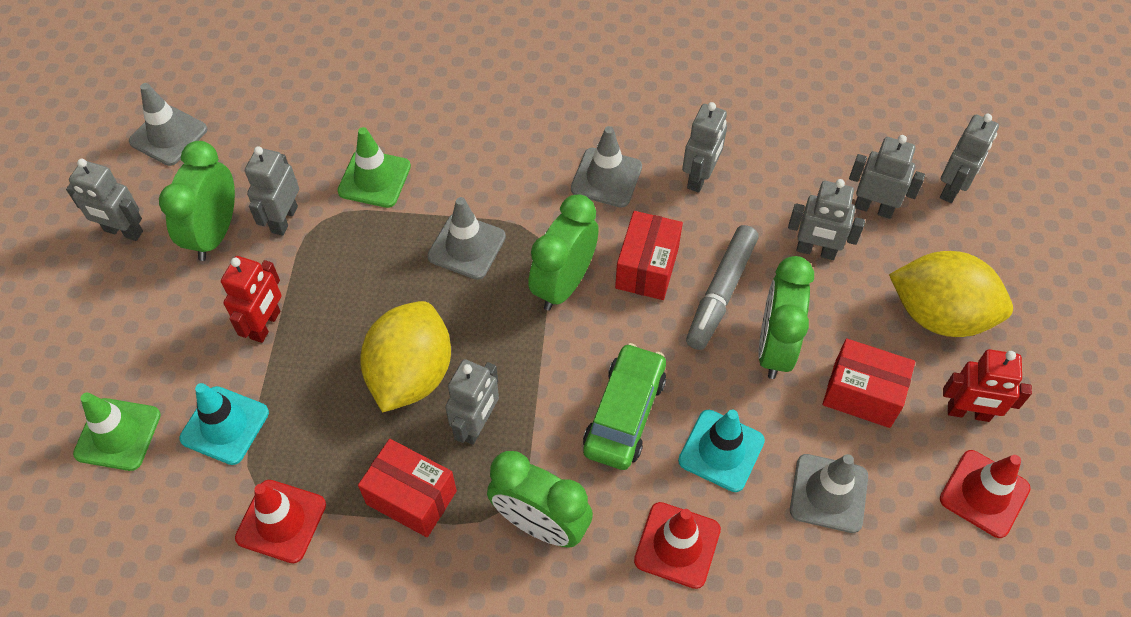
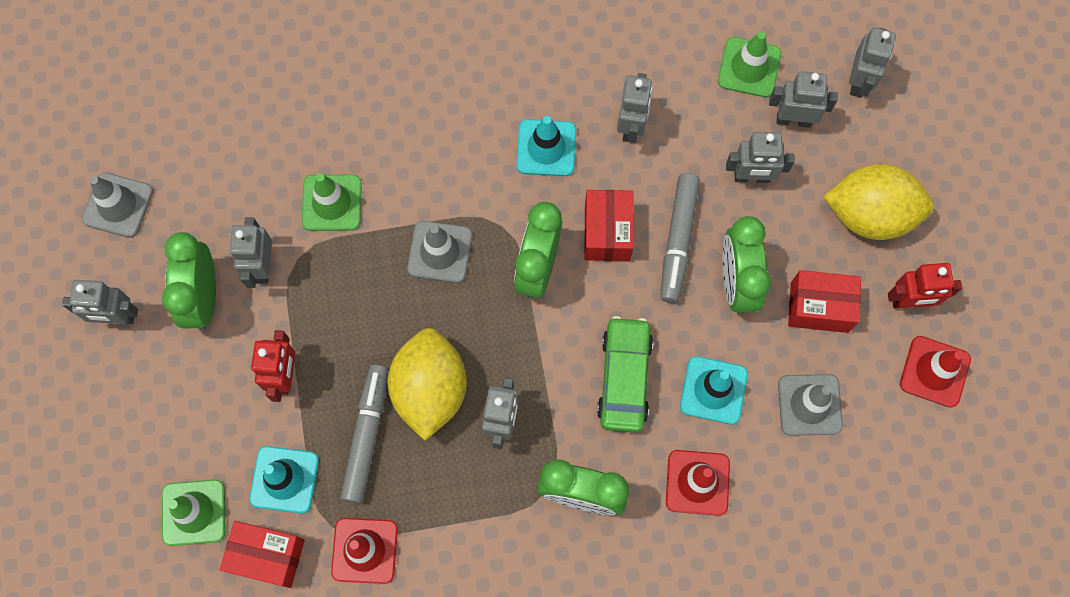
camera: 15 degrees left, 15 degrees up
(328, 403) = (367, 435): none -> grey marker
(411, 497) = (467, 501): red box -> red box (267, 556)
(606, 178) = (546, 148): grey traffic cone -> turquoise traffic cone
(837, 152) = (749, 67): none -> green traffic cone

